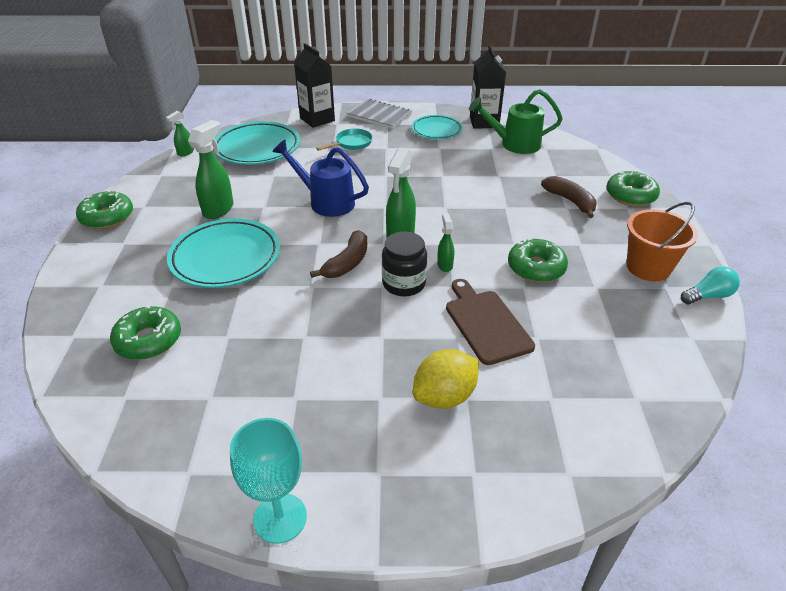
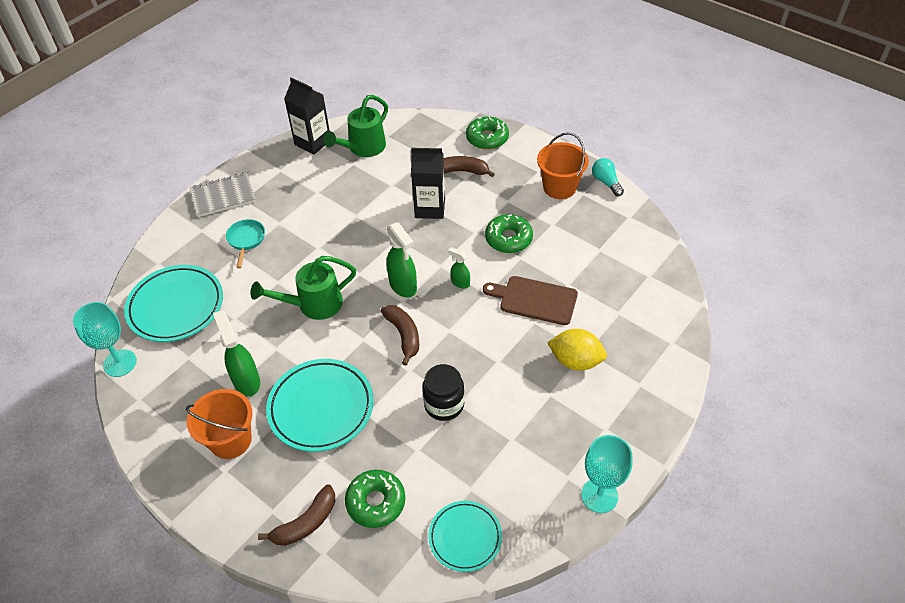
camera: 50 degrees left, 10 degrees up
(99, 310) = (306, 522): none -> brown banana
(107, 217) = (168, 469): green donut -> none
(155, 230) = (230, 440): none -> orange bucket
(185, 153) = (120, 363): green spray bottle -> turquoise goblet
(317, 119) = (177, 239): black carton -> black carton (430, 208)
(326, 202) = (313, 305): blue watering can -> green watering can
(404, 283) = (457, 317): black jar -> black jar (444, 404)
(436, 130) = (290, 177): turquoise plate -> turquoise plate (465, 537)
(444, 396) = (575, 361): yellow lemon -> yellow lemon turned 75 degrees counterclockwise
(708, 296) = (606, 182): turquoise light bulb -> turquoise light bulb turned 45 degrees counterclockwise

